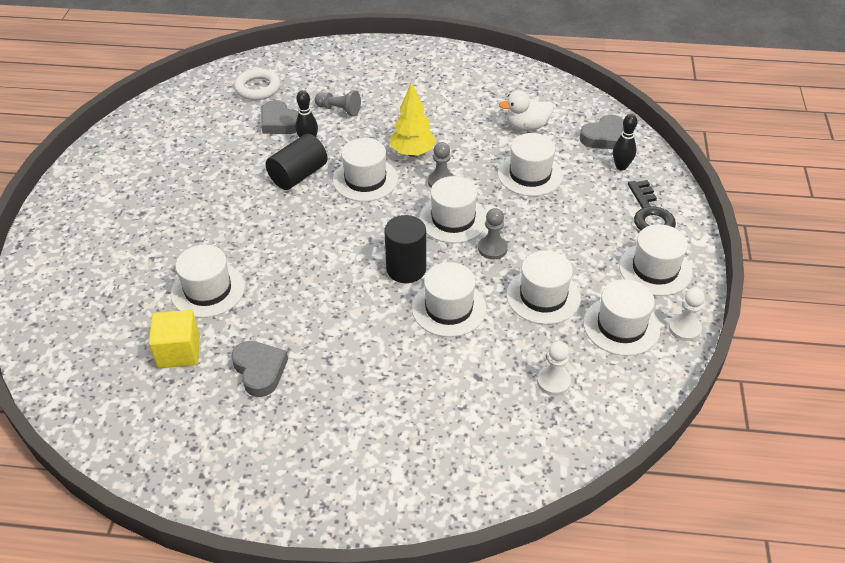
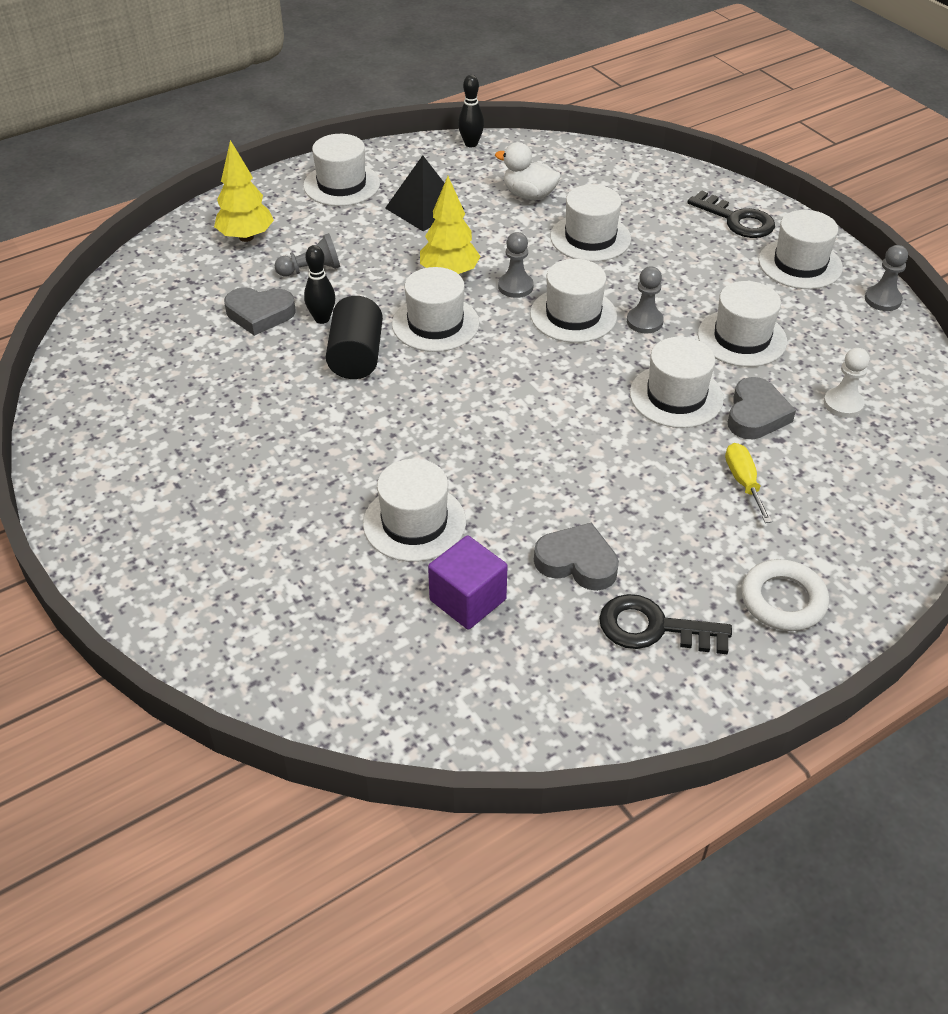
camera: 40 degrees left, 0 degrees up
(179, 351) = (468, 600): yellow cube -> purple cube
(250, 438) = (653, 628): none -> black key
(258, 88) = (181, 291): white ring -> white ring (783, 600)
(329, 72) = (246, 237): none -> yellow tree
(406, 269) = (590, 384): black cylinder -> none
(417, 389) = (743, 482): none -> yellow screwdriver
(450, 103) = (424, 208): none -> black pyramid
(526, 126) = (529, 195): white duck -> white duck turned 75 degrees clockwise
(604, 137) = (612, 172): grey heart -> grey heart (756, 414)
(621, 166) = (661, 191): black bowling pin -> black bowling pin (471, 144)
(621, 326) = (834, 326): white hat -> white hat (341, 184)
(684, 328) = (882, 300): white pawn -> grey pawn

